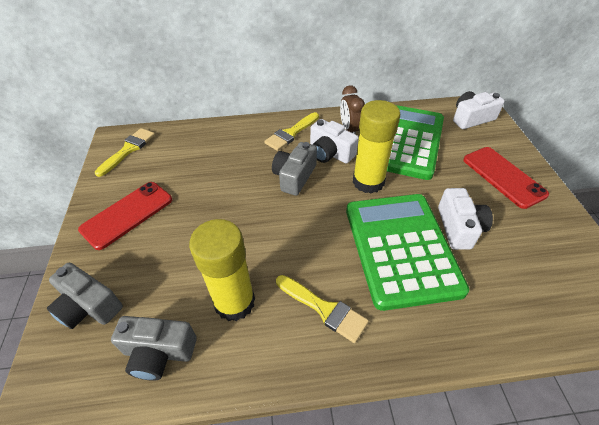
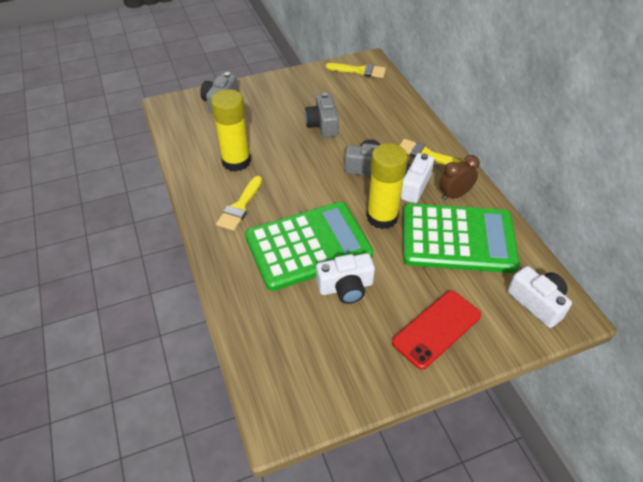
camera: 75 degrees right, 0 degrees up
(127, 214) = (295, 92): red phone -> none
(159, 352) = (196, 139): grey camera -> grey camera (323, 125)

